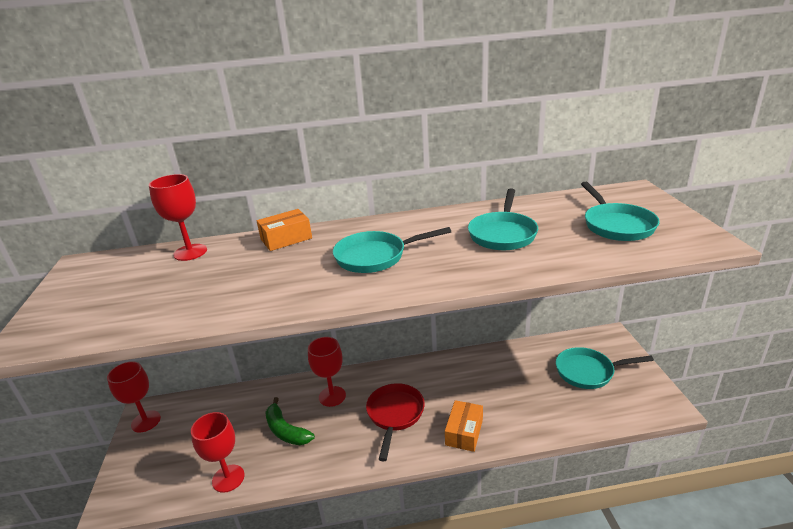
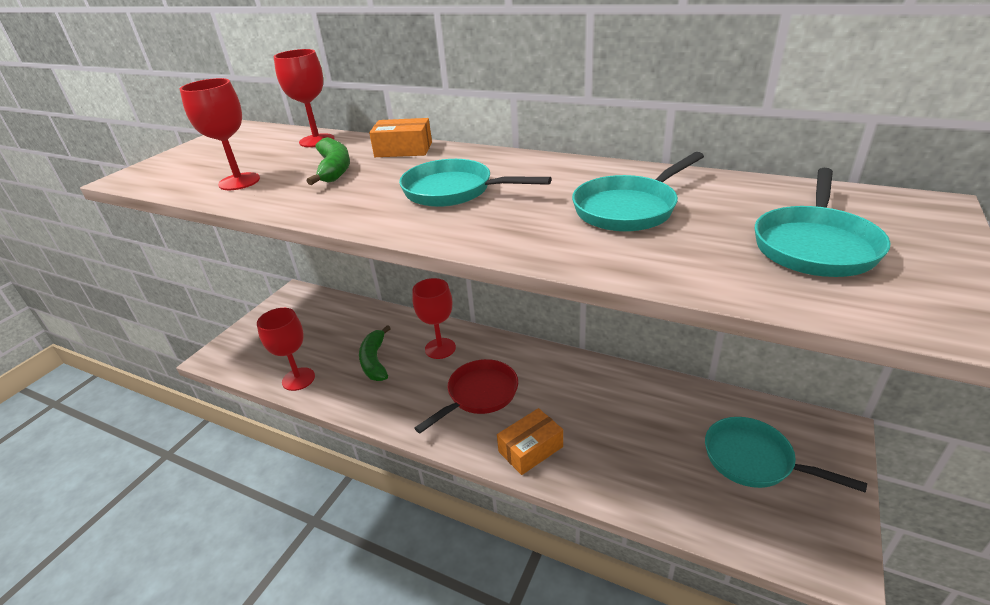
camera: 35 degrees right, 5 degrees up
(146, 421) = (288, 302): red goblet -> red goblet (239, 181)
(249, 270) = (334, 169): none -> green banana

